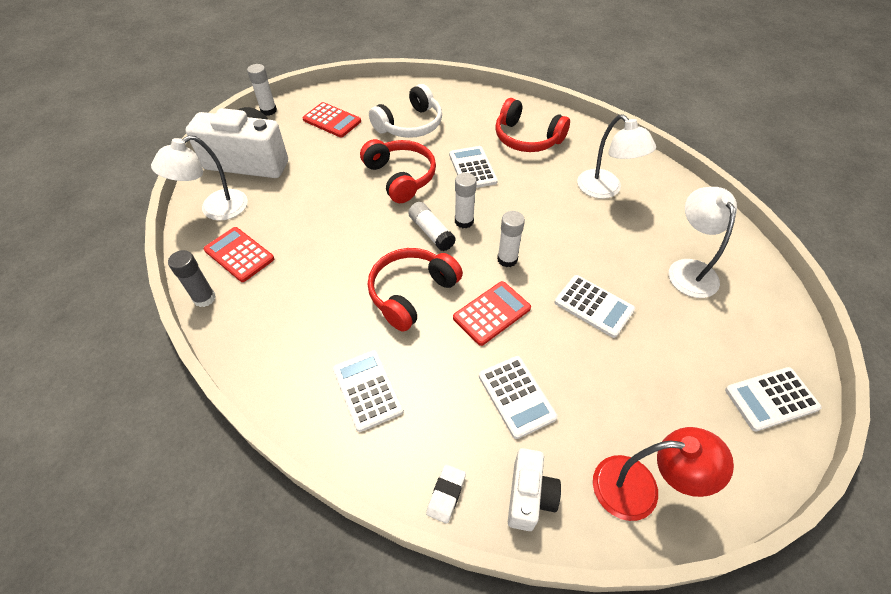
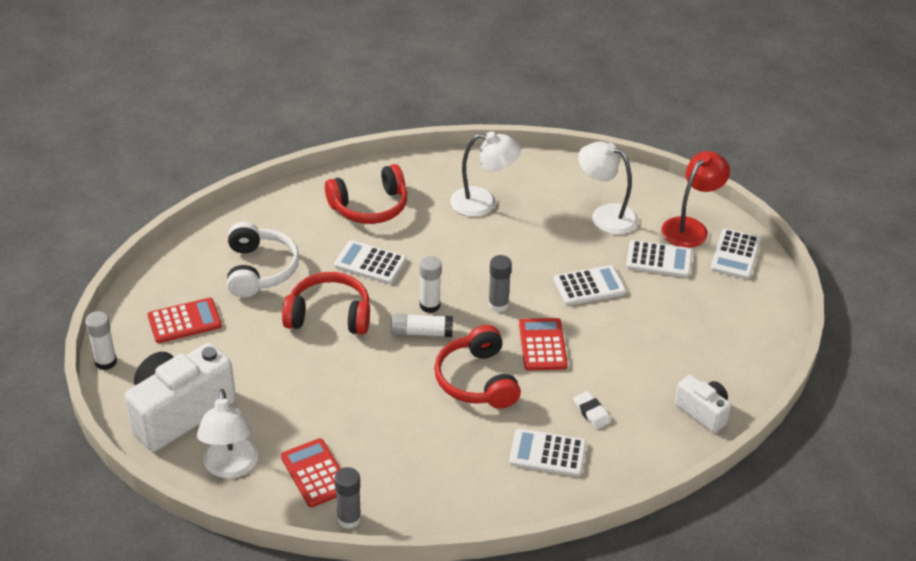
camera: 55 degrees left, 10 degrees down
(239, 254) = (315, 473): red calculator -> red calculator turned 75 degrees clockwise
(446, 494) = (668, 453): white eraser -> white eraser (591, 412)
(507, 259) = (498, 304): white glue stick -> grey glue stick
(516, 396) = (626, 374): white calculator -> white calculator (659, 260)
(639, 488) = (740, 357): red lamp -> red lamp (690, 227)

